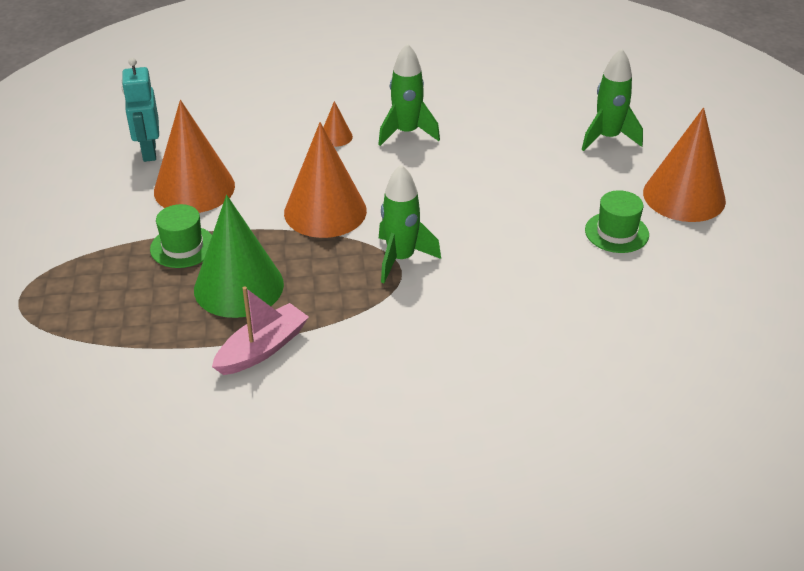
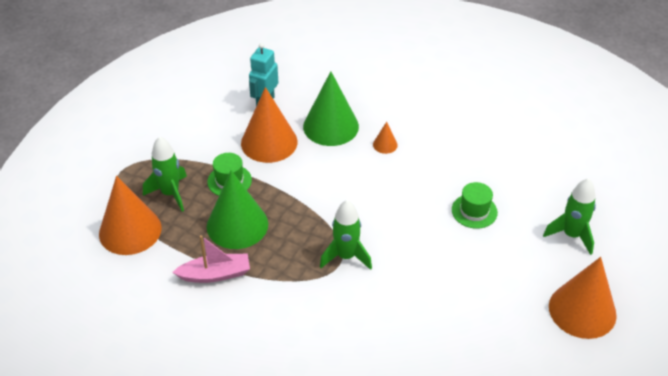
camera: 35 degrees right, 5 degrees up
(255, 144) = (331, 126): none -> green cone
(325, 211) = (330, 197): orange cone -> orange cone (130, 230)
(407, 133) = (433, 163): green rocket -> green rocket (170, 193)
(616, 232) = (505, 312): green hat -> green hat (474, 211)

